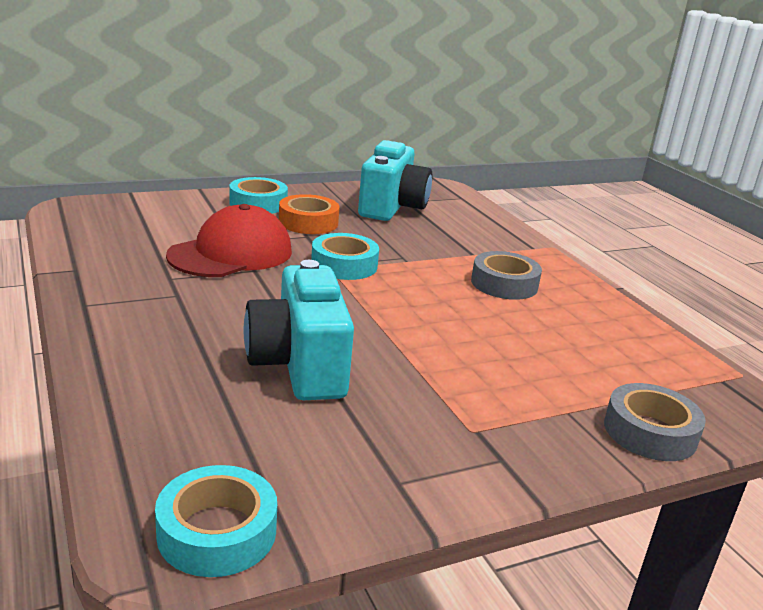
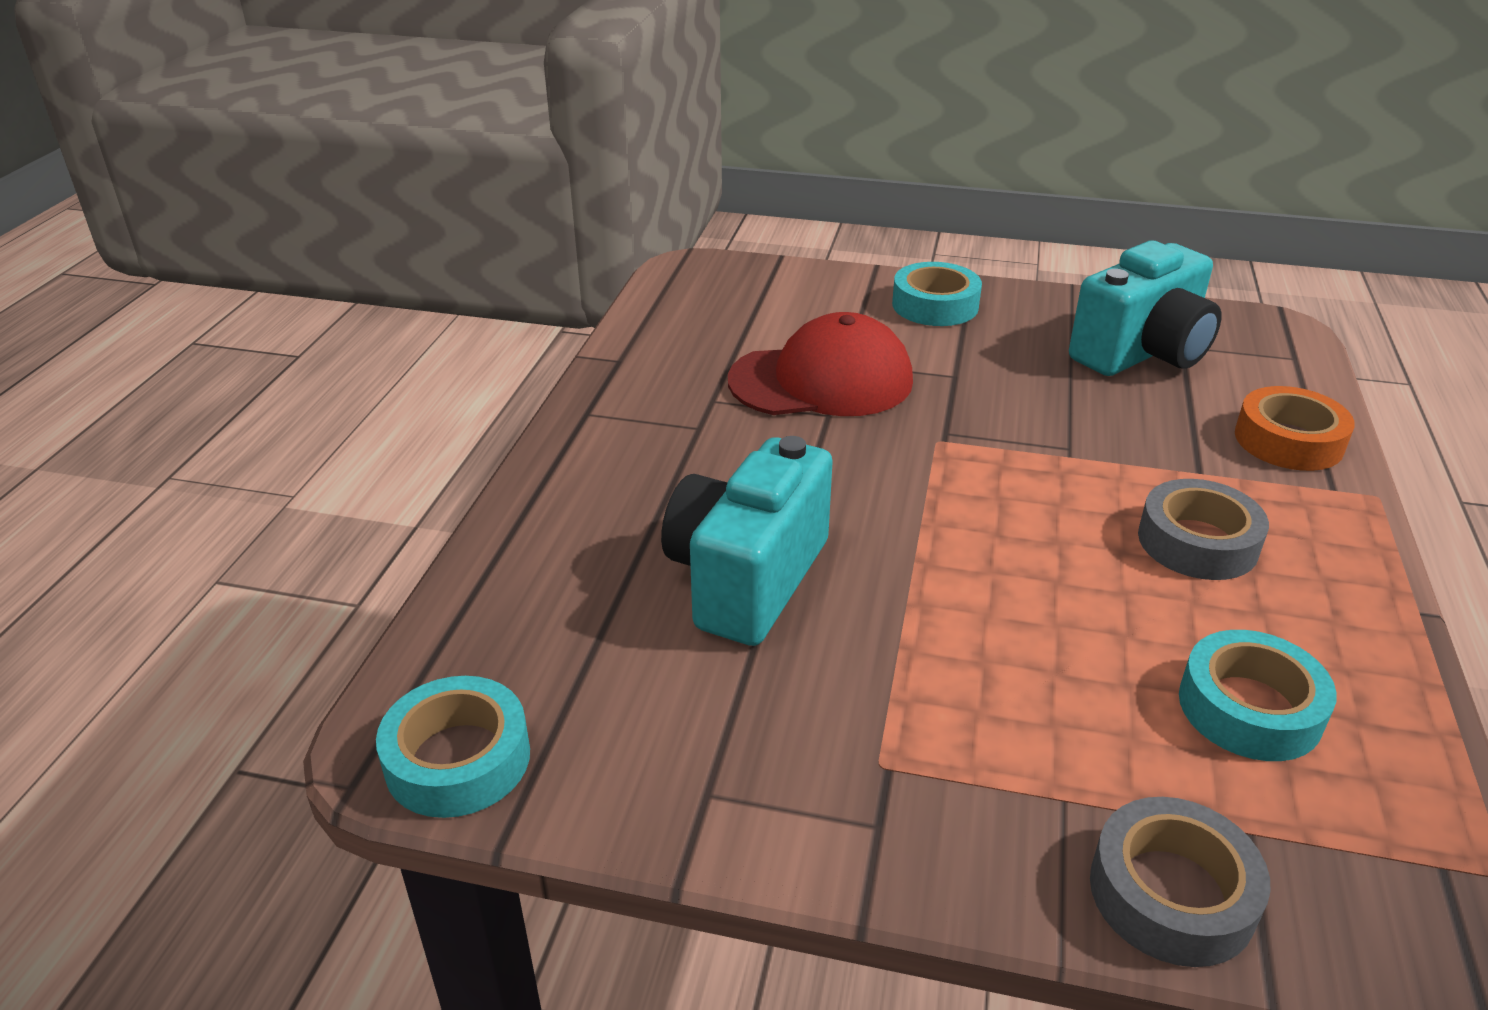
camera: 40 degrees right, 10 degrees up
(308, 222) = (979, 352): orange tape -> orange tape (1288, 441)
(344, 265) = (961, 438): turquoise tape -> turquoise tape (1249, 708)

